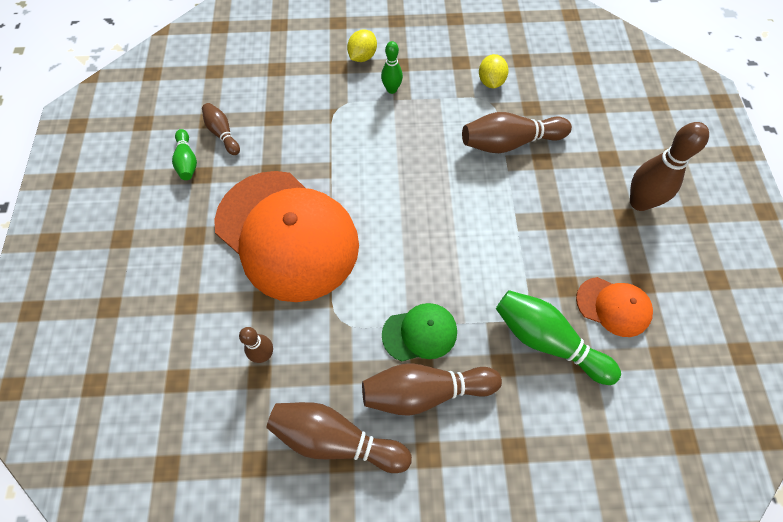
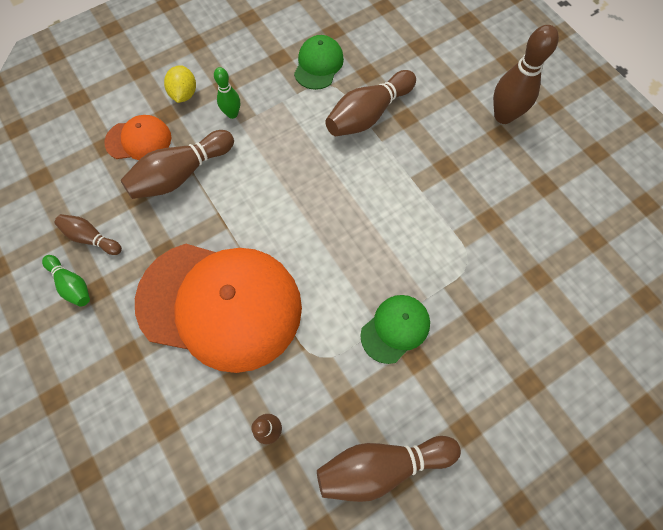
camera: 30 degrees left, 5 degrees up
(425, 391) = (430, 377): brown bowling pin -> brown bowling pin (181, 174)
(491, 82) = (318, 64): yellow lemon -> green cap
(547, 341) = (501, 276): green bowling pin -> none
(613, 306) = (534, 217): orange cap -> orange cap (139, 140)

